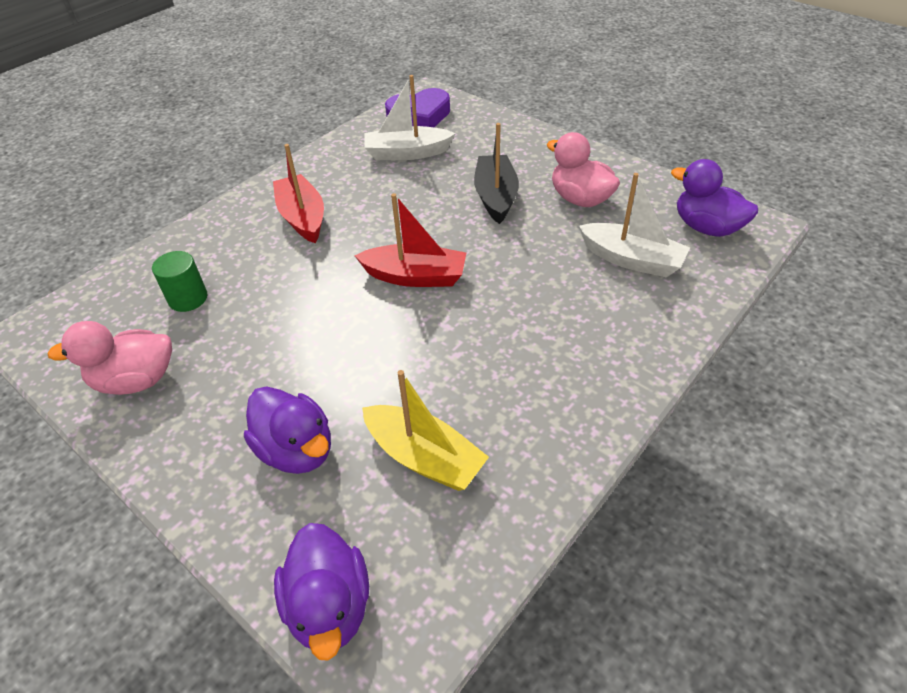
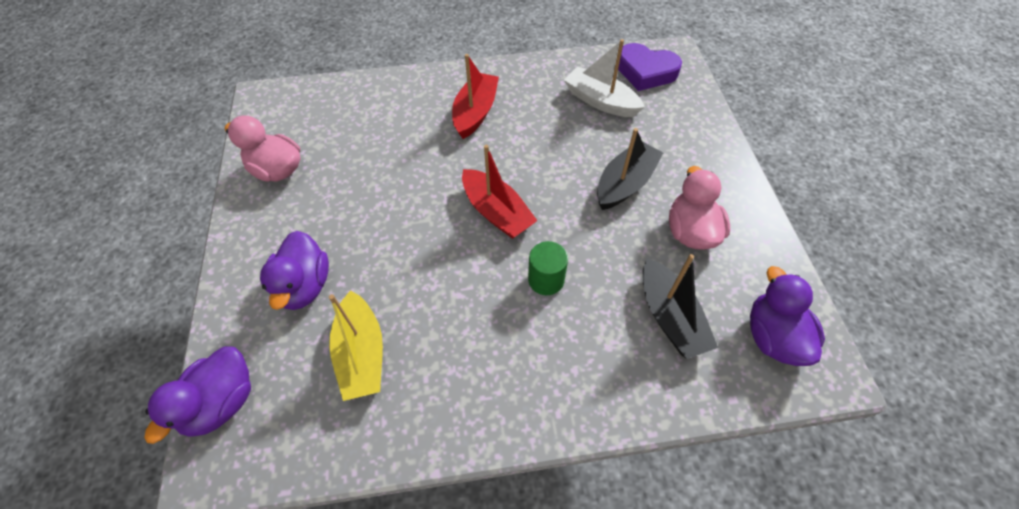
camera: 40 degrees right, 10 degrees up
(188, 298) = (353, 130): green cylinder -> green cylinder (546, 279)
(631, 259) = (670, 317): white boat -> black boat

